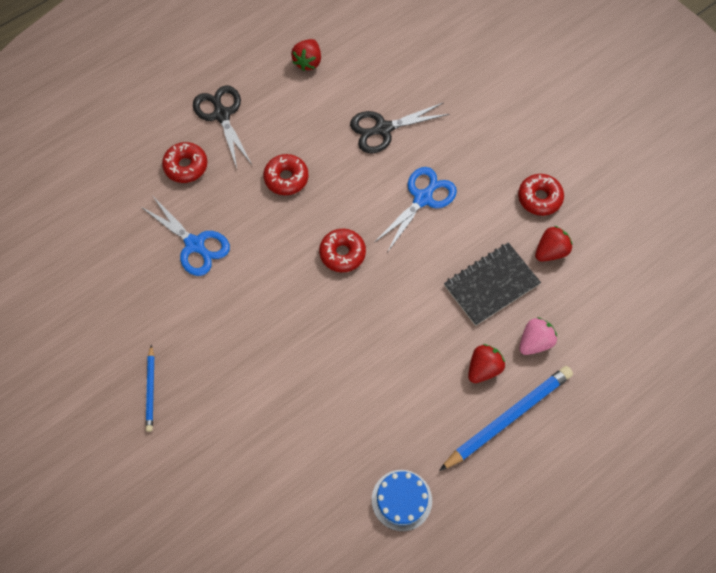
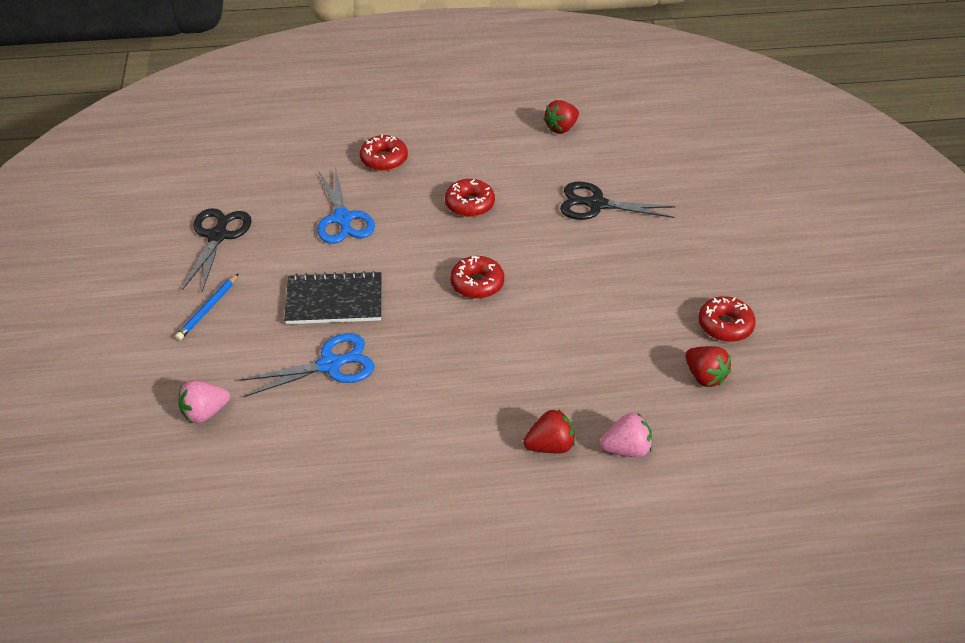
camera: 30 degrees right, 20 degrees down
(220, 482) = (205, 412): none -> pink strawberry
(222, 115) = (448, 136): black scissors -> black scissors (217, 236)
(401, 500) = (369, 520): blue cake -> none
(423, 198) = (595, 274): blue scissors -> blue scissors (330, 365)
(491, 285) = (614, 377): black notebook -> black notebook (334, 301)
(508, 417) = (544, 503): blue pencil -> none
(550, 251) = (704, 376): red strawberry -> red strawberry turned 60 degrees clockwise

